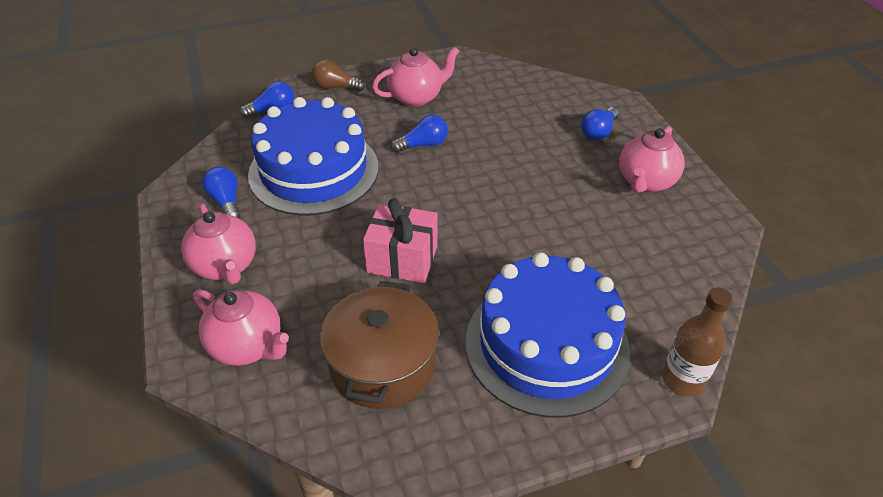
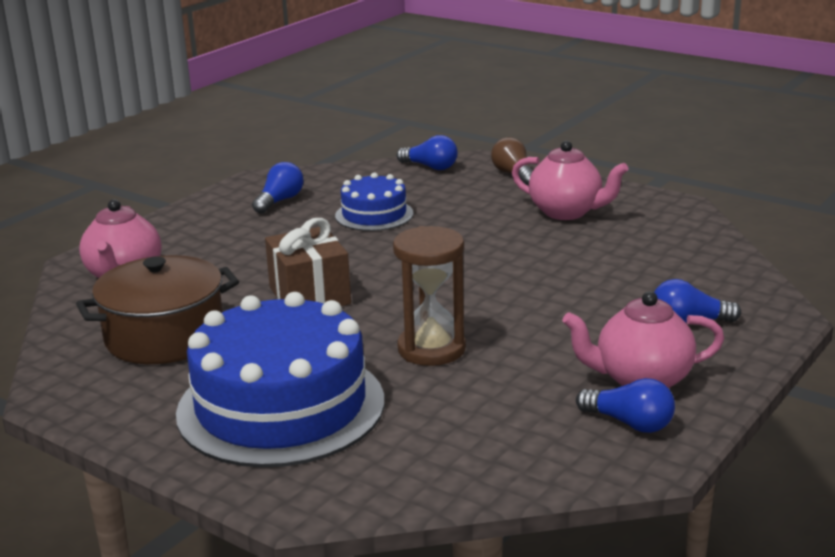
camera: 55 degrees right, 20 degrees down
(225, 266) = (203, 232): pink teapot -> none
(314, 170) = (374, 214): blue cake -> blue cake, size x0.51
(402, 259) = (309, 296): pink gift -> brown gift
(423, 144) = (494, 243): blue light bulb -> blue light bulb (630, 423)
(535, 240) = (431, 349): none -> brown hourglass
(682, 379) = (322, 503): brown bottle -> none

